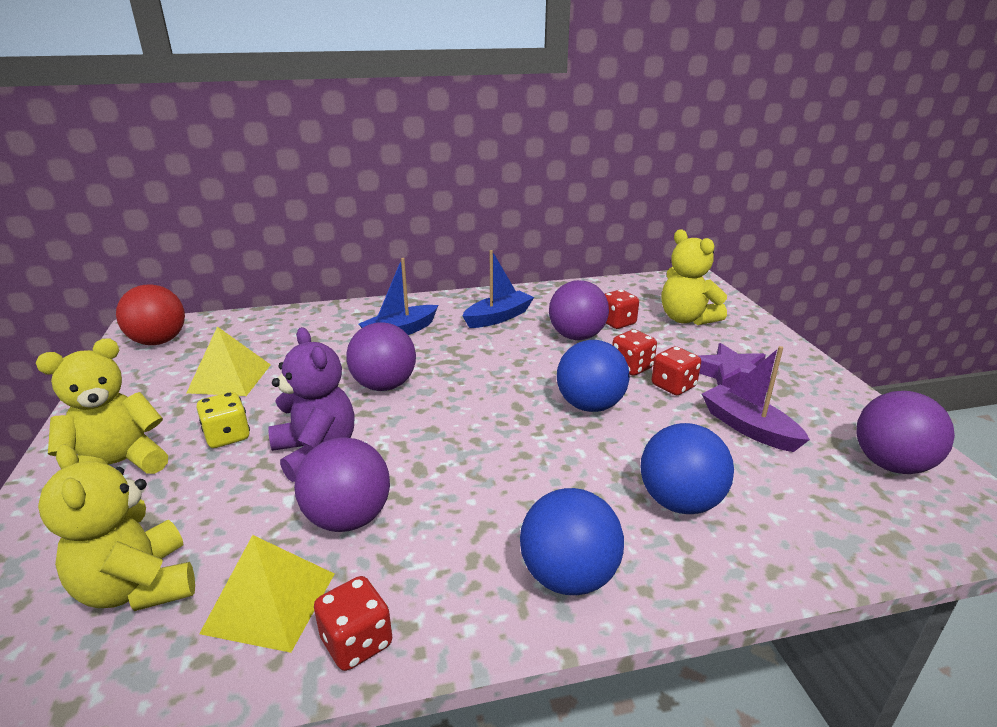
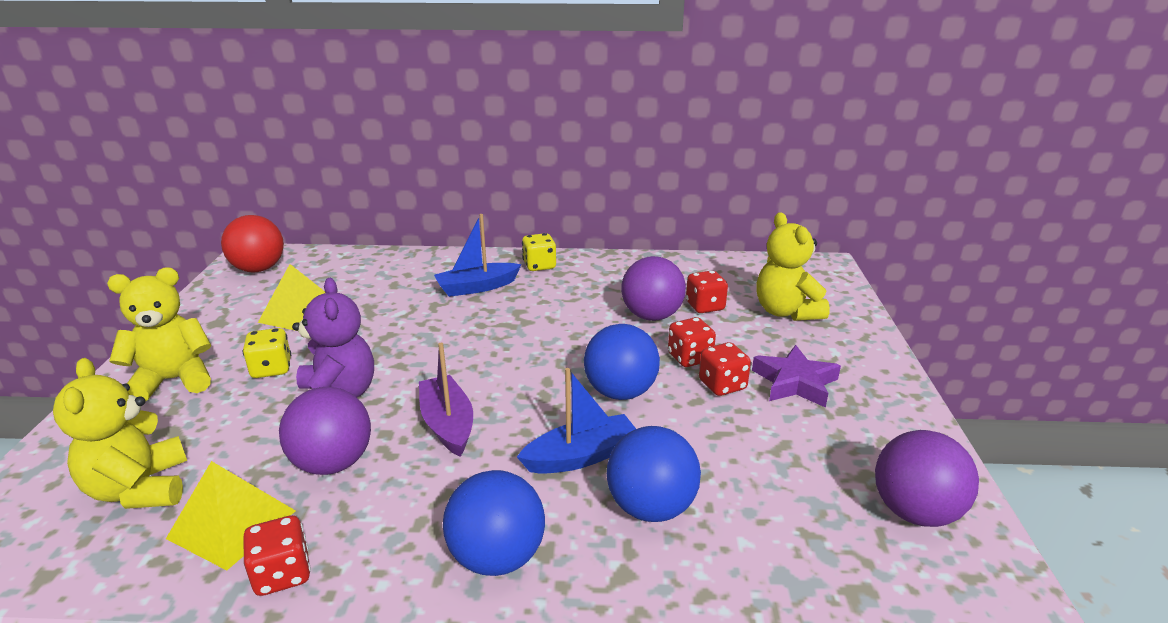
camera: 15 degrees right, 0 degrees up
(384, 385) = (432, 341): purple ball -> none
(448, 306) = (539, 266): none -> yellow dice
(498, 317) = (582, 284): blue boat -> blue boat (581, 456)
(748, 428) = (776, 443): purple boat -> purple boat (448, 424)

